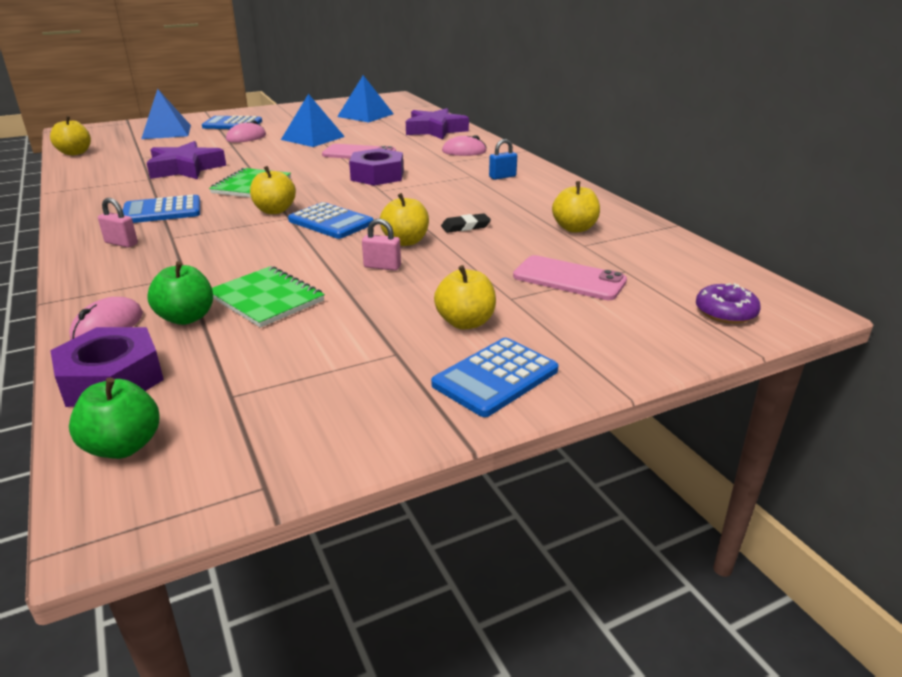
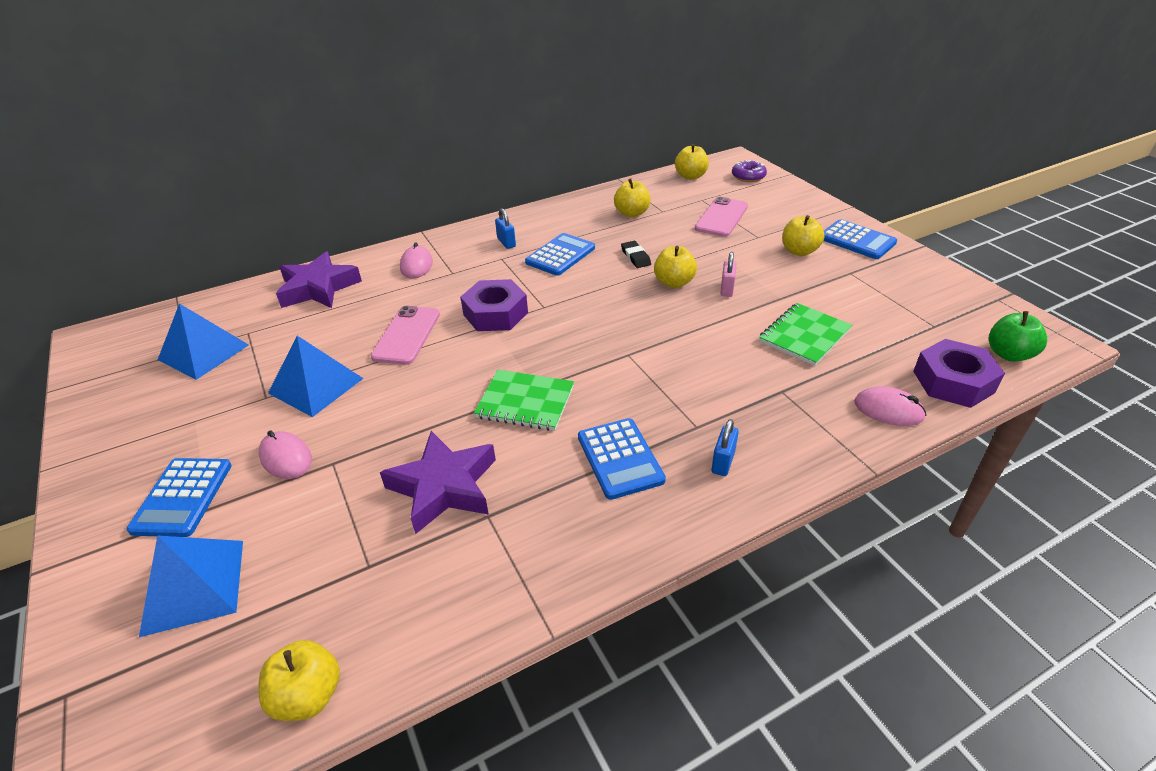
camera: 90 degrees left, 10 degrees up
(121, 243) = (723, 462): pink padlock -> blue padlock
(186, 318) = (853, 370): green apple -> none
(275, 210) = (609, 367): yellow apple -> yellow apple (690, 176)
(331, 222) = (636, 326): blue calculator -> blue calculator (560, 255)

